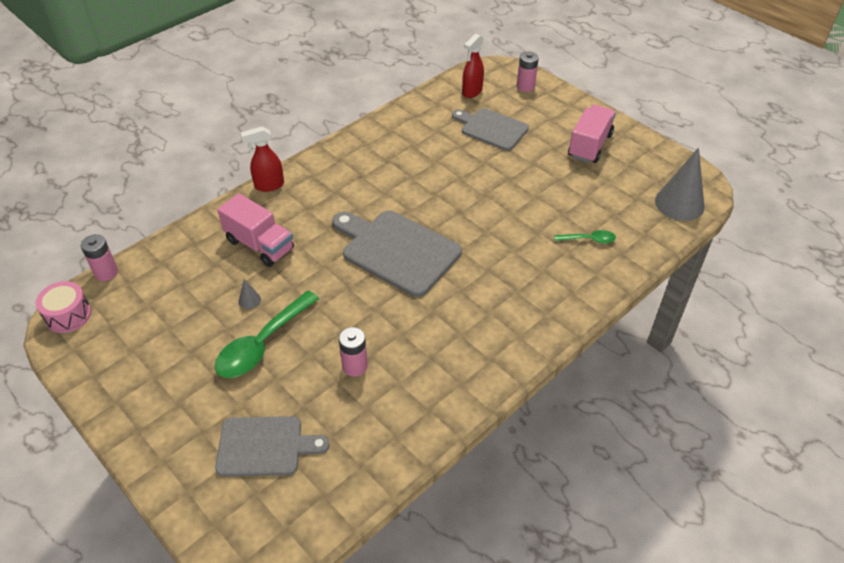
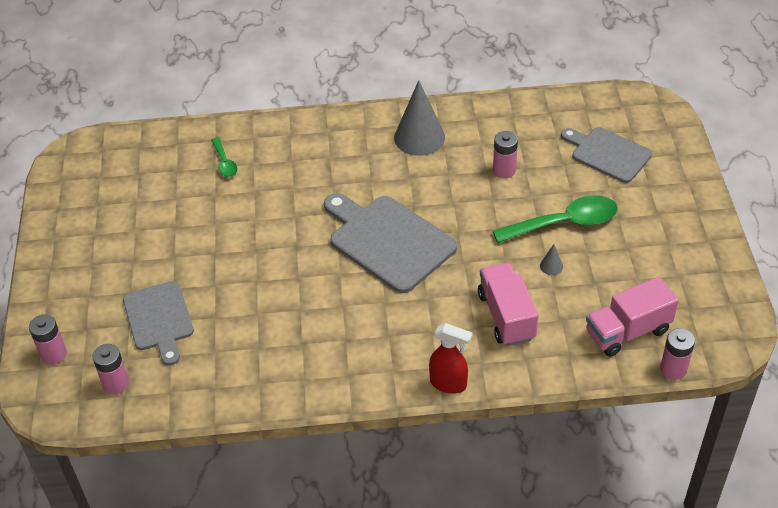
camera: 140 degrees left, 0 degrees up
(68, 315) = (726, 340): pink drum -> none
(397, 250) = (388, 241): grey cutting board -> grey cutting board turned 150 degrees clockwise
(472, 92) = (116, 384): red spray bottle -> pink battery
(589, 145) = (100, 243): pink truck -> pink truck (627, 331)
(589, 240) = (224, 163): green spoon -> green spoon turned 150 degrees counterclockwise
(679, 203) = (114, 150): grey cone -> grey cone (419, 137)

